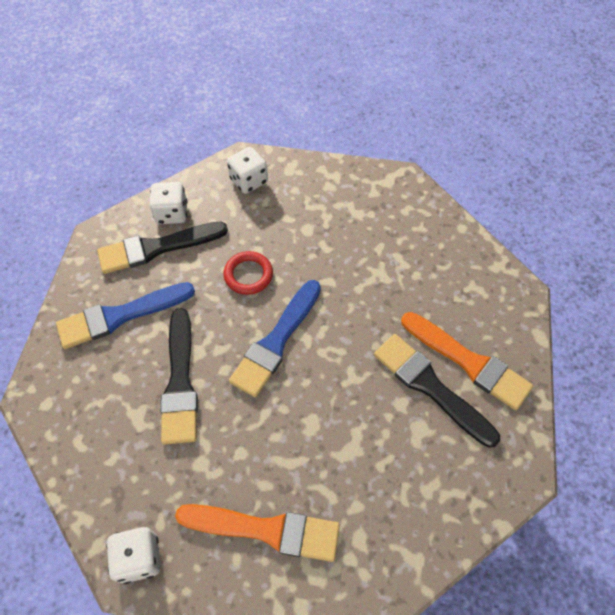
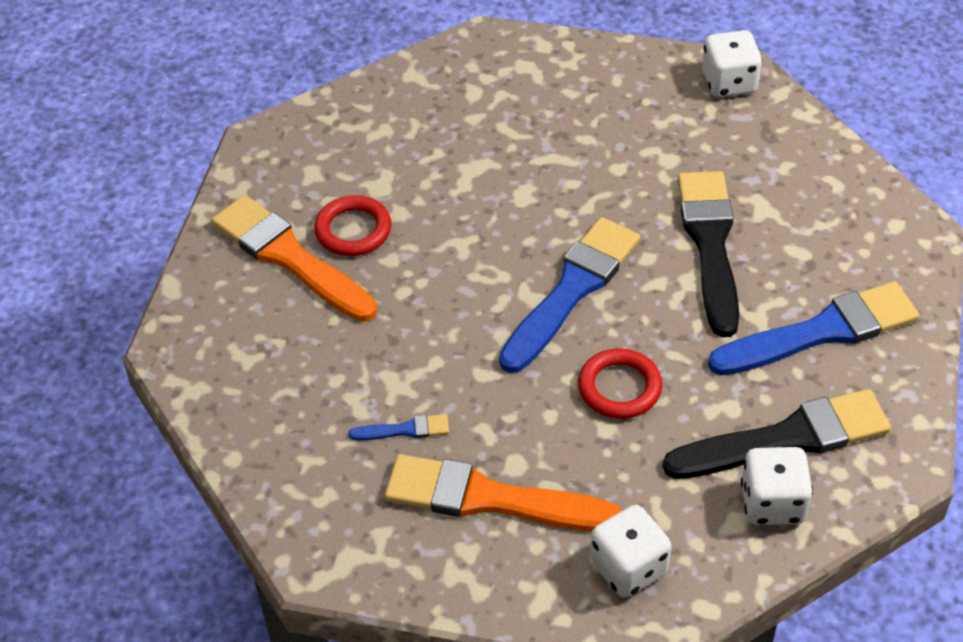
camera: 175 degrees left, 10 degrees down
(266, 530) = (583, 101): orange brush -> orange brush (490, 499)
(370, 246) = (405, 430): none -> blue brush
(430, 387) = (353, 230): black brush -> red ring

